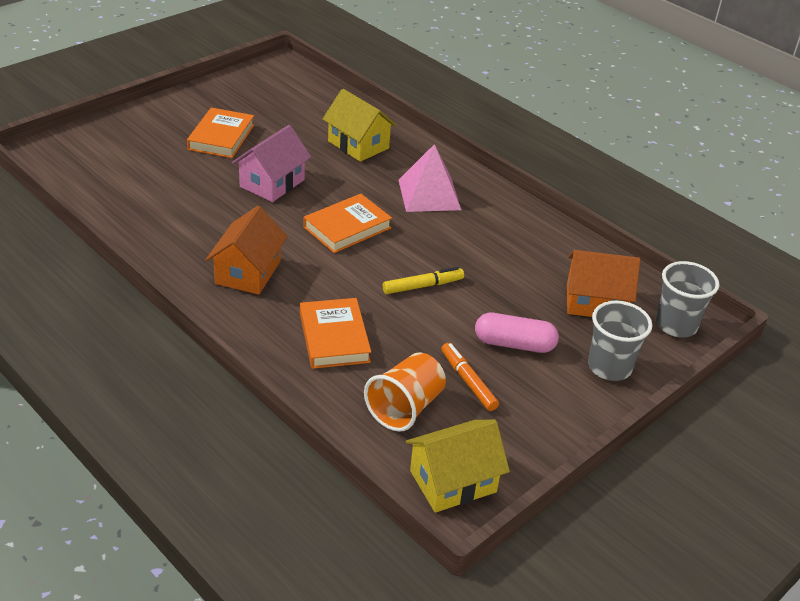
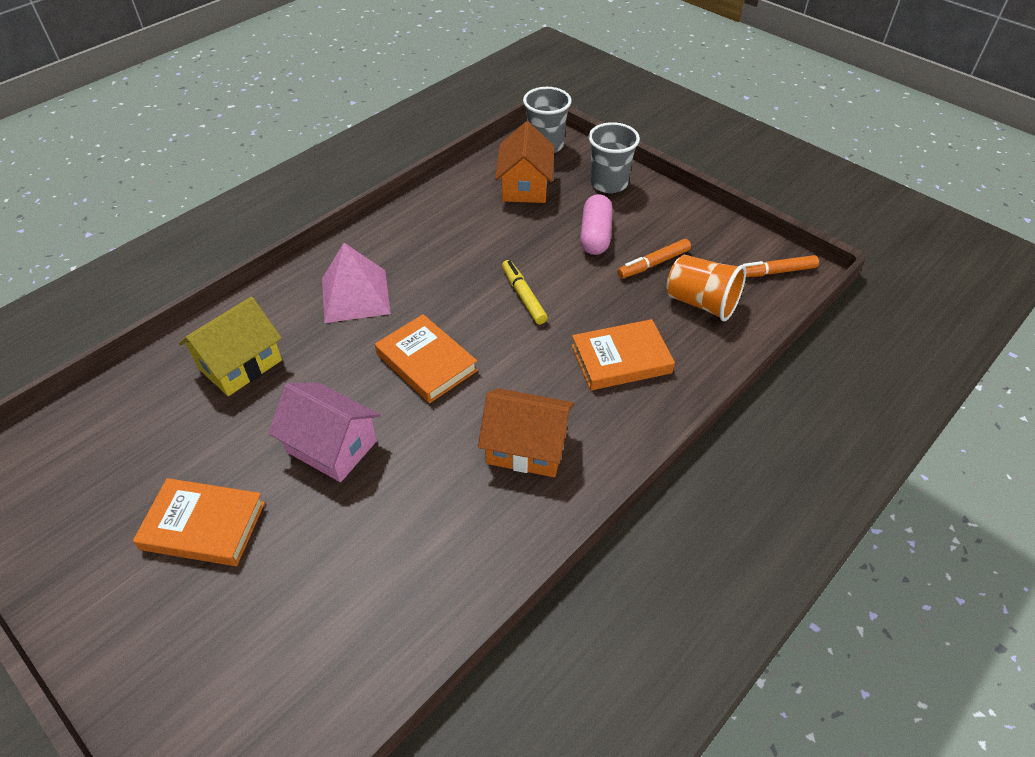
camera: 90 degrees left, 10 degrees up
(453, 481) = (774, 272): yellow house -> orange marker

